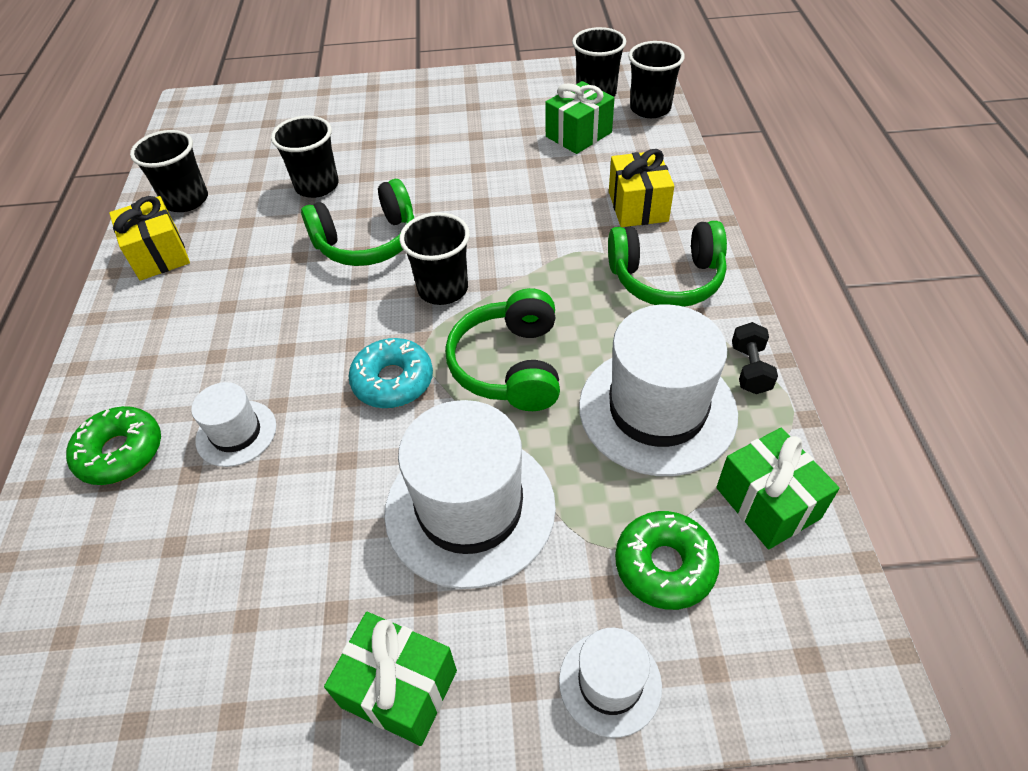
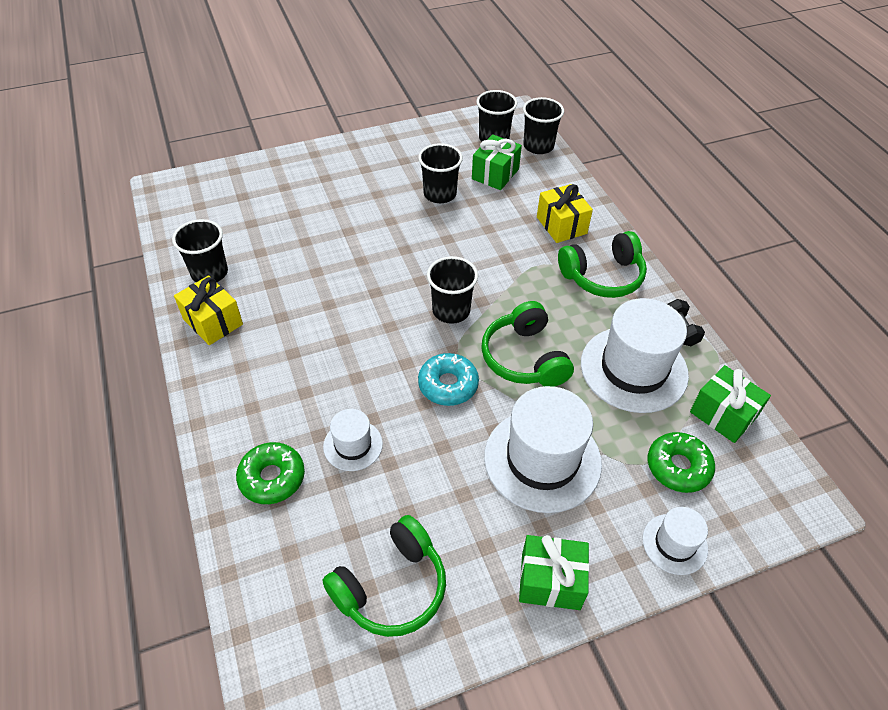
camera: 20 degrees left, 0 degrees up
(317, 186) = (313, 244): black cup -> black cup (440, 194)
(367, 241) = (376, 283): green headphones -> green headphones (391, 587)

